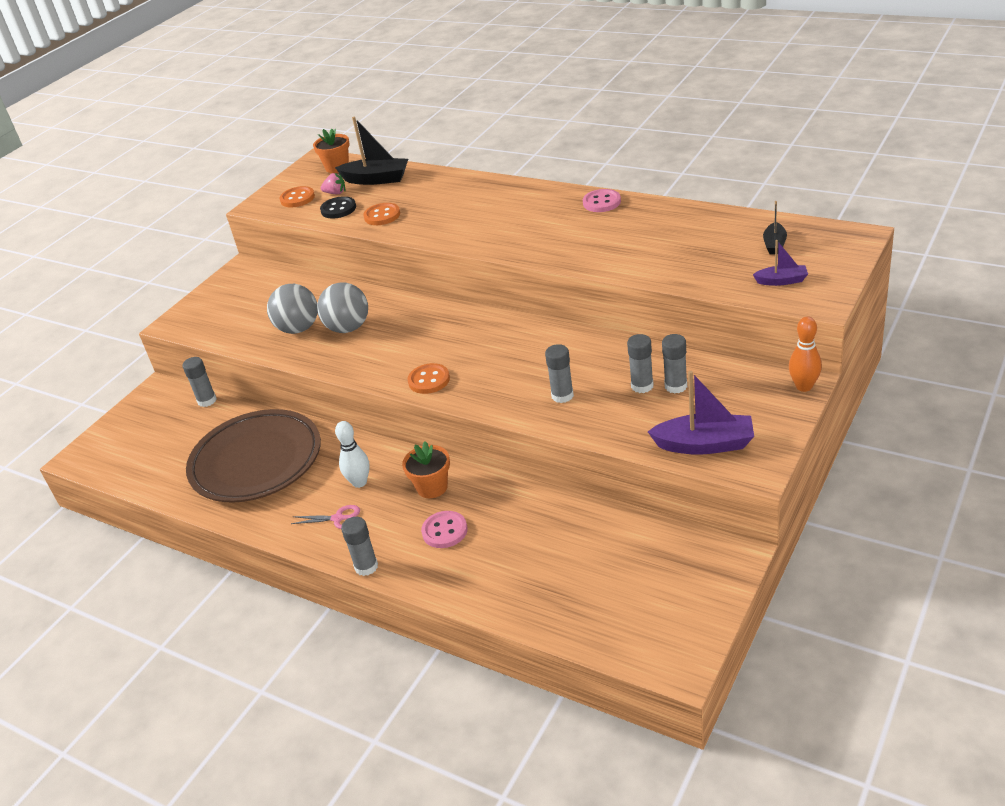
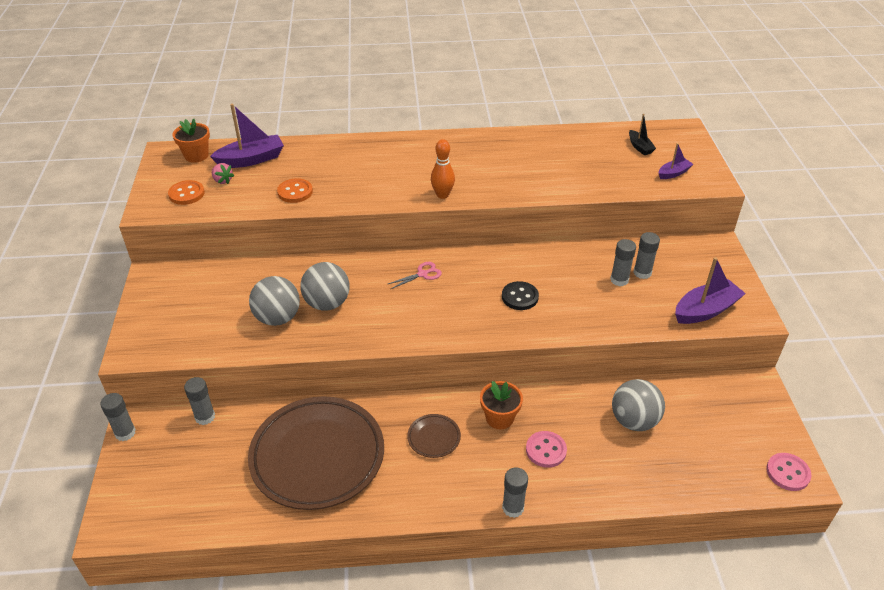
camera: 40 degrees left, 5 degrees up
(335, 193) = (222, 180): pink strawberry -> pink strawberry turned 75 degrees clockwise
(338, 209) = (243, 195): black button -> black button (520, 297)
(338, 518) = (447, 477): pink scissors -> pink scissors (422, 274)
(359, 482) = (434, 438): white bowling pin -> brown plate
(376, 179) = (251, 159): black boat -> purple boat
(429, 380) = (450, 327): orange button -> none
(557, 538) = (634, 421): none -> grey ball
(562, 396) = (570, 306): grey glue stick -> grey glue stick (125, 433)
(601, 202) = (479, 140): pink button -> pink button (787, 473)
(804, 386) = (722, 247): orange bowling pin -> orange bowling pin (442, 195)

